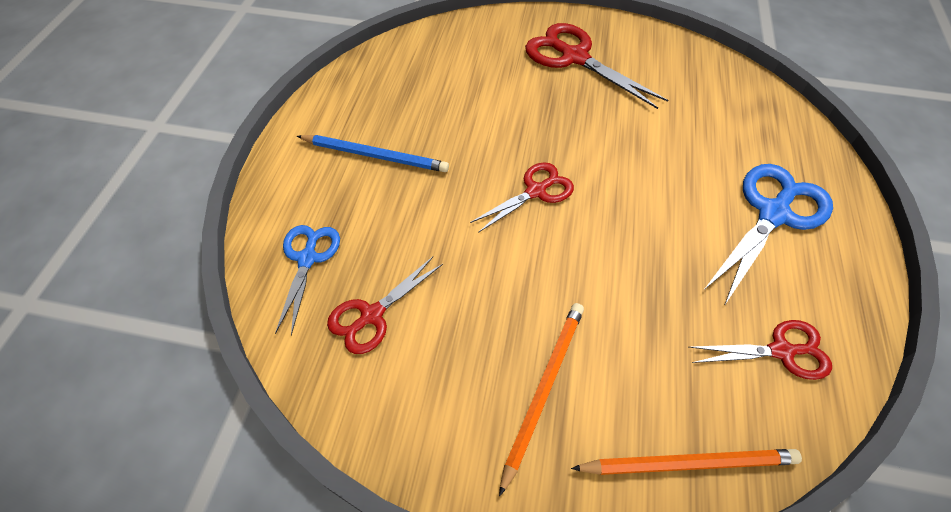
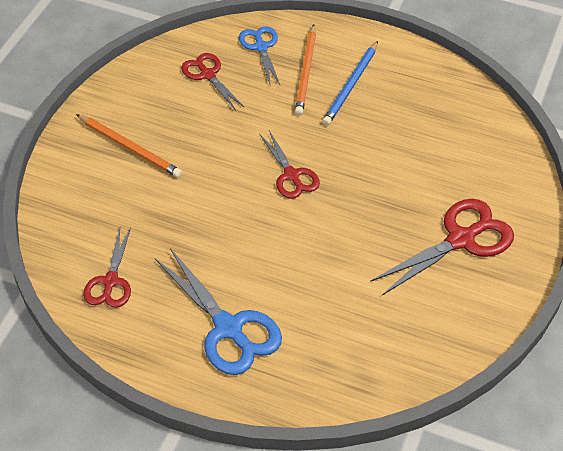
camera: 100 degrees right, 5 degrees down
(308, 258) = (261, 47): blue scissors -> blue scissors turned 120 degrees counterclockwise
(688, 463) = (60, 205): orange pencil -> orange pencil (306, 72)

